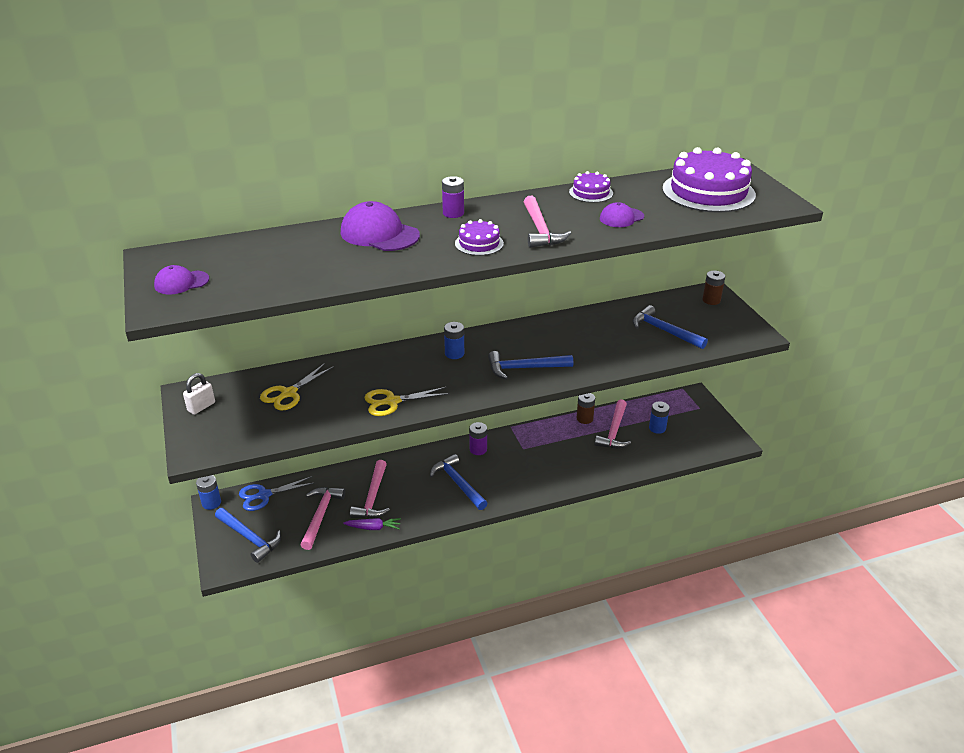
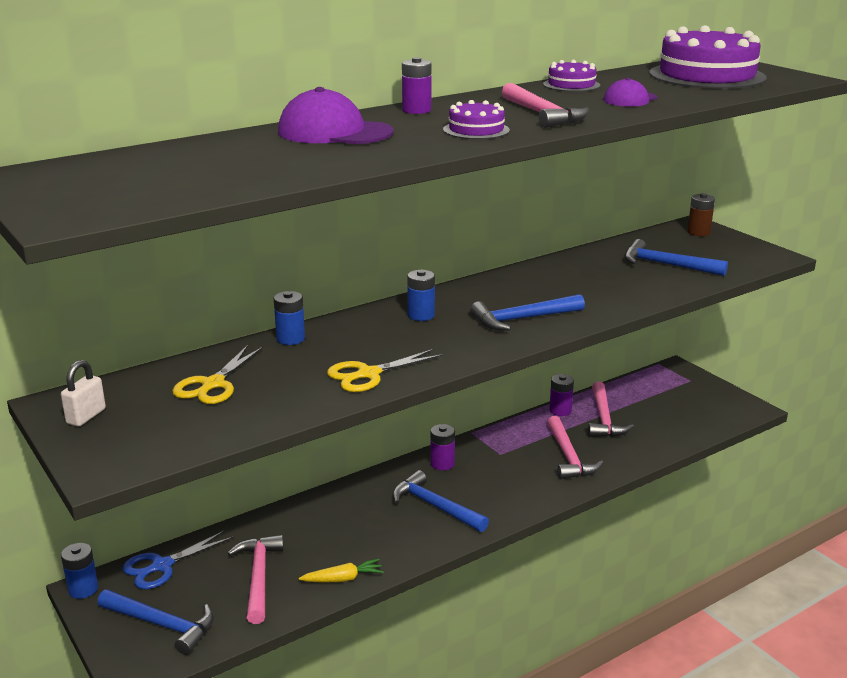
camera: 15 degrees left, 10 degrees down
(181, 283) = (79, 194): purple cap -> none
(373, 497) = (325, 542): pink hammer -> pink hammer (568, 456)
(374, 528) = (343, 579): purple carrot -> yellow carrot
(584, 418) = (560, 410): brown battery -> purple battery
(657, 428) = (653, 408): blue battery -> blue battery (290, 339)

